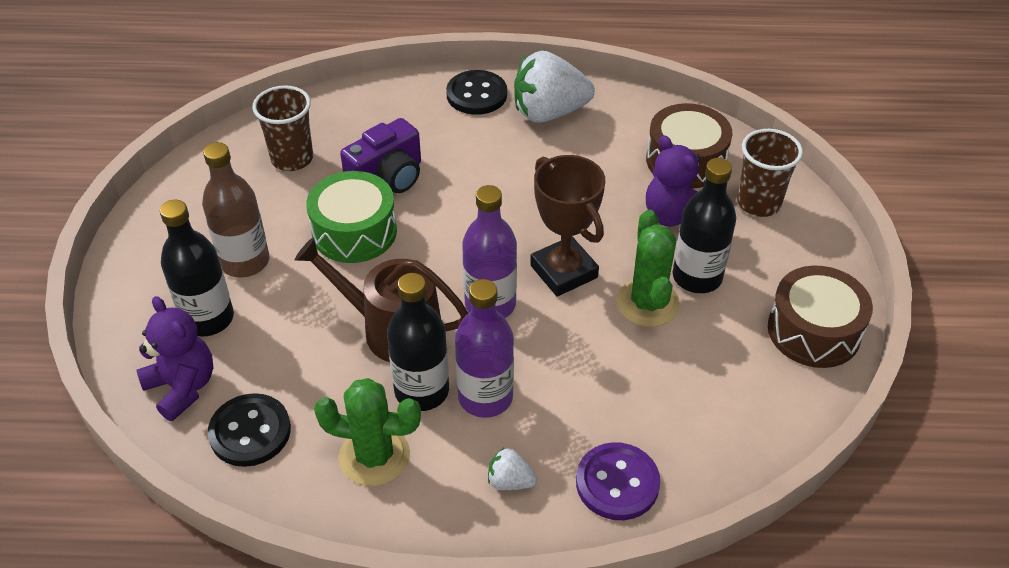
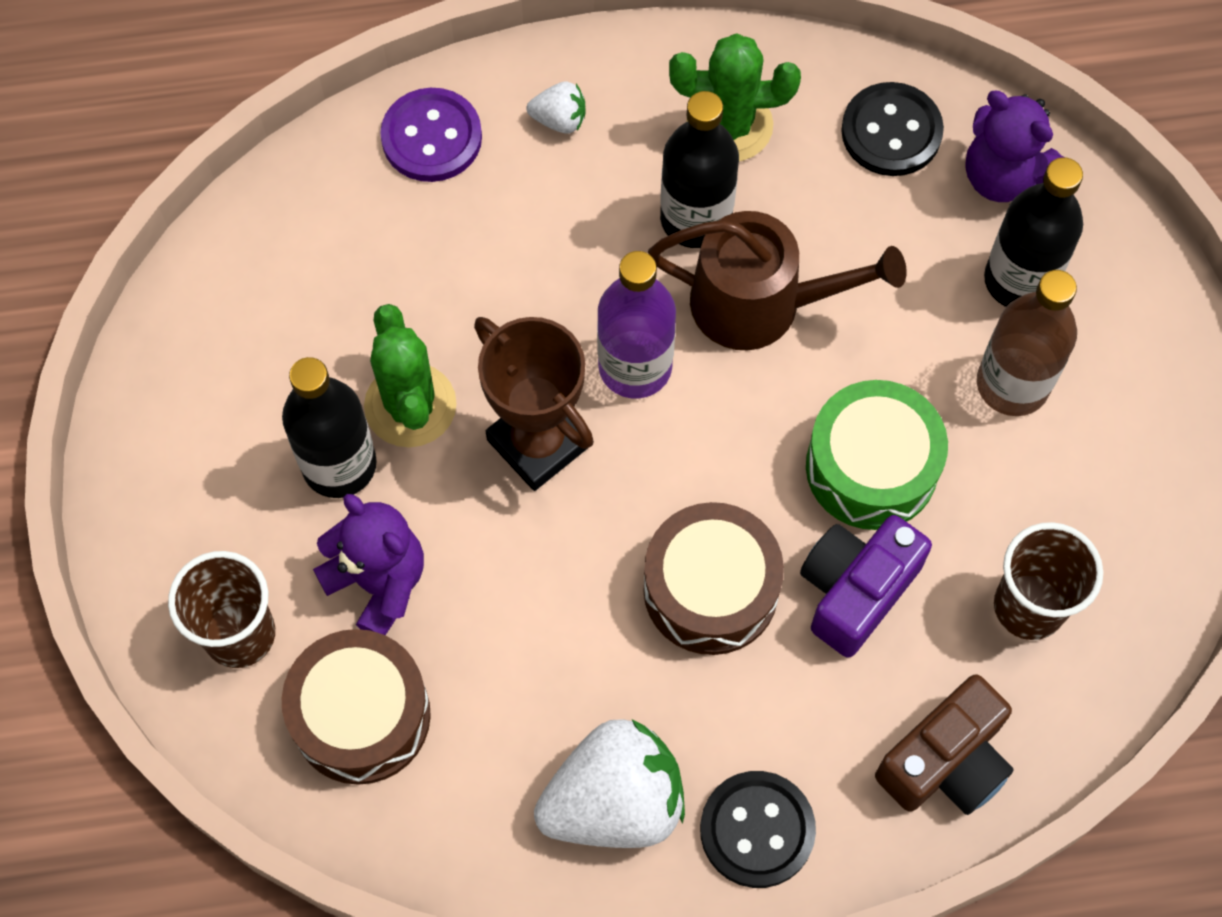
camera: 170 degrees right, 20 degrees up
(368, 106) = (946, 762): none -> brown camera
(485, 397) = (612, 223): purple bottle -> none
(813, 331) = (173, 395): brown drum -> brown drum (710, 589)

